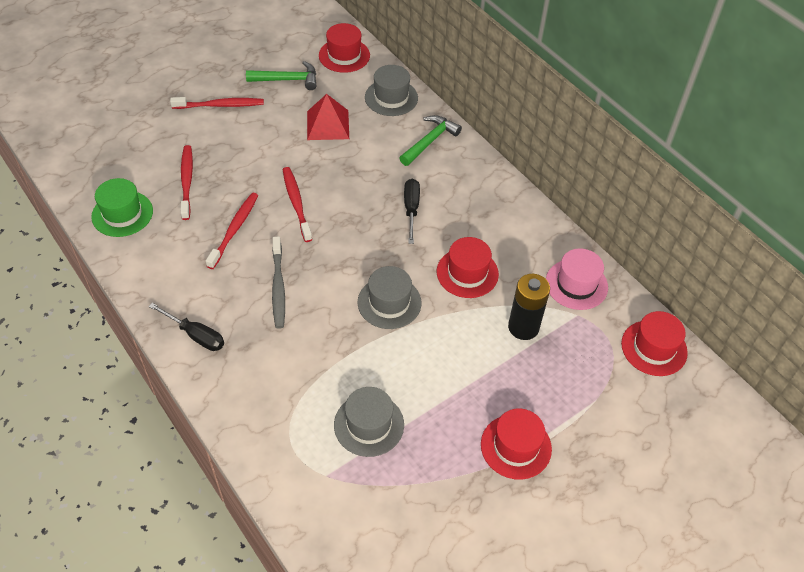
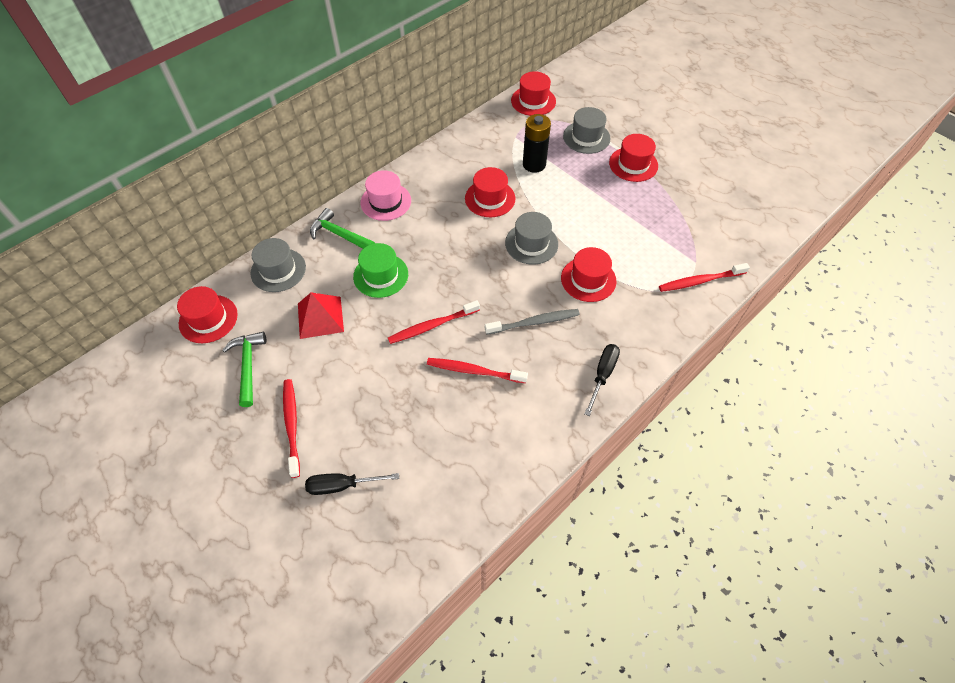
camera: 95 degrees left, 5 degrees up
(122, 214) = (471, 483): green hat -> green hat (381, 275)
(187, 181) = (414, 430): red toothbrush -> red toothbrush (699, 281)
(324, 349) = (588, 279): none -> red hat
(369, 425) = (646, 243): grey hat -> grey hat (586, 137)
(411, 209) = (427, 240): black screwdriver -> black screwdriver (342, 485)
(576, 284) = (487, 138): pink hat -> pink hat (386, 202)

